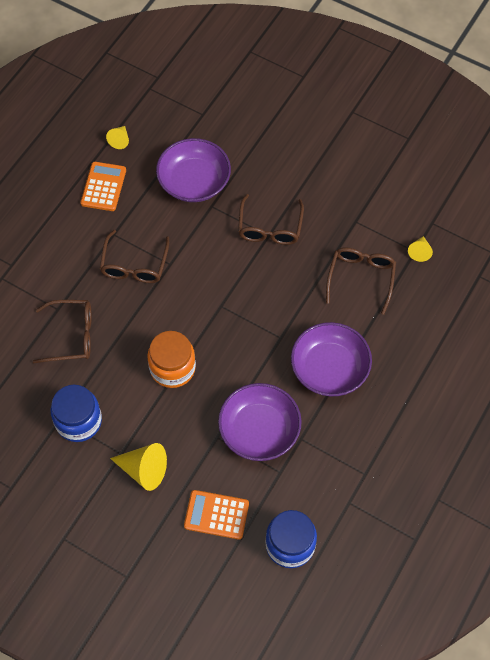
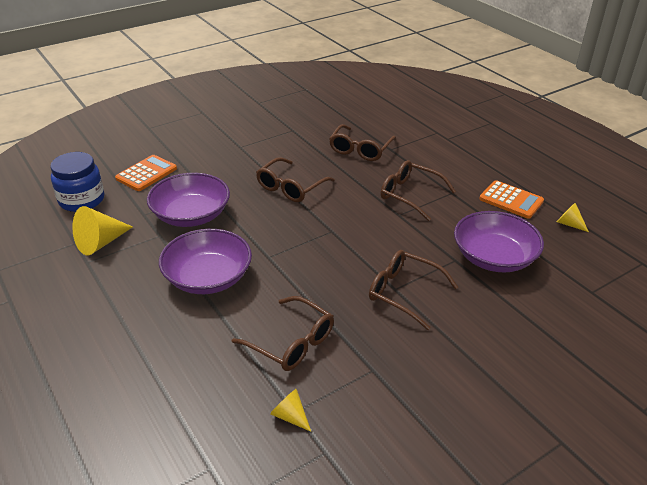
camera: 115 degrees right, 25 degrees down
(78, 421) = (283, 136): blue jar -> none
(144, 470) = (217, 153): yellow cone -> yellow cone (100, 243)
(172, 368) = (290, 187): orange jar -> brown glasses

